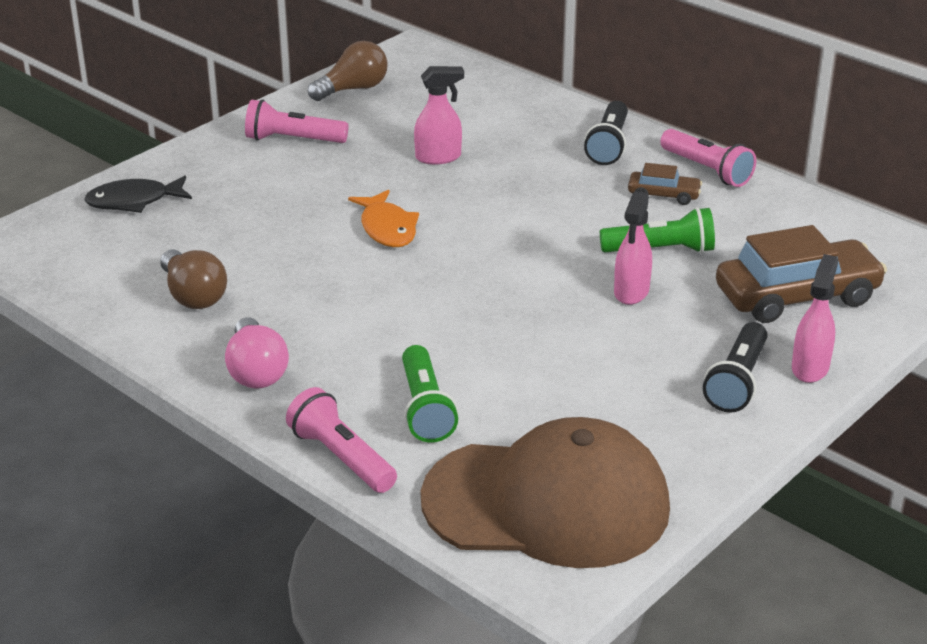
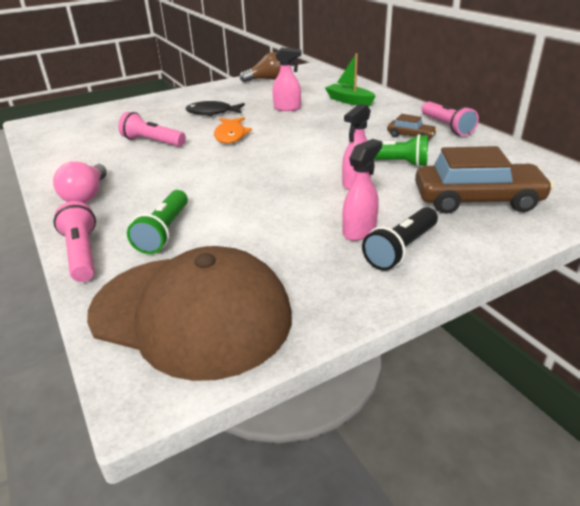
camera: 20 degrees right, 0 degrees up
(134, 201) = (114, 112): black fish -> black fish (212, 113)
(193, 295) = (96, 154): brown light bulb -> none
(293, 140) = (217, 96): pink flashlight -> pink flashlight (153, 142)
(530, 129) = (349, 101): none -> green boat
(608, 145) = (390, 111): black flashlight -> none
(810, 368) = (466, 248): pink spray bottle -> pink spray bottle (359, 231)

